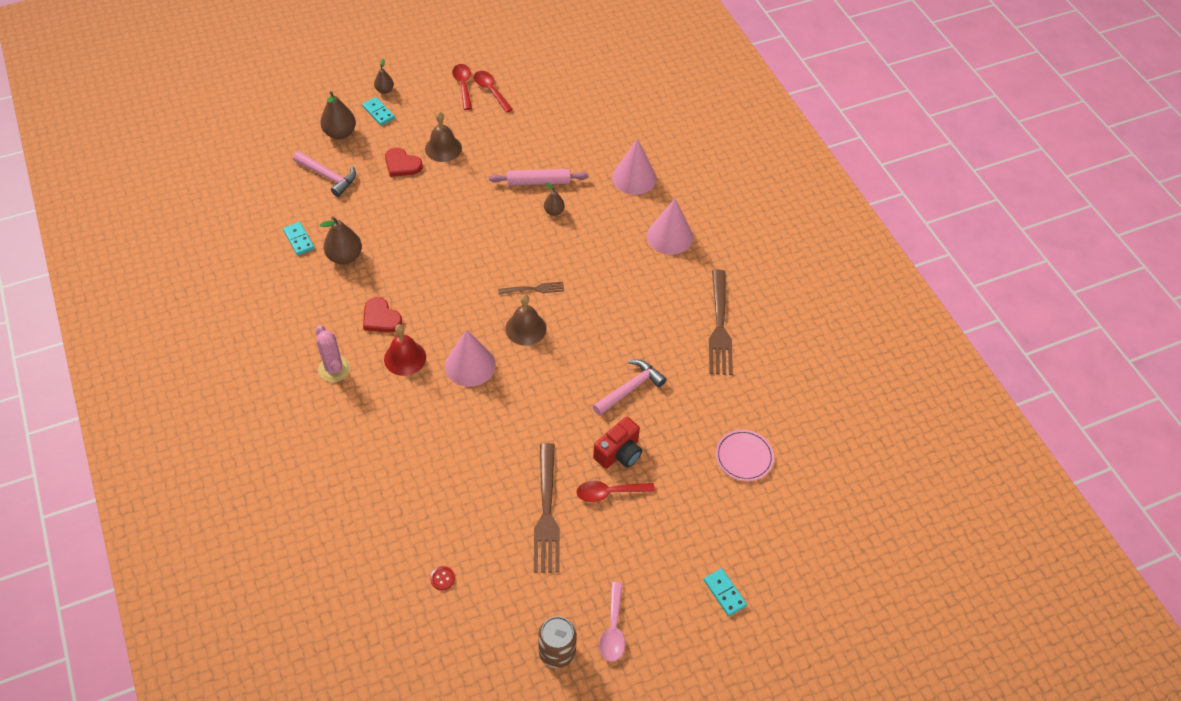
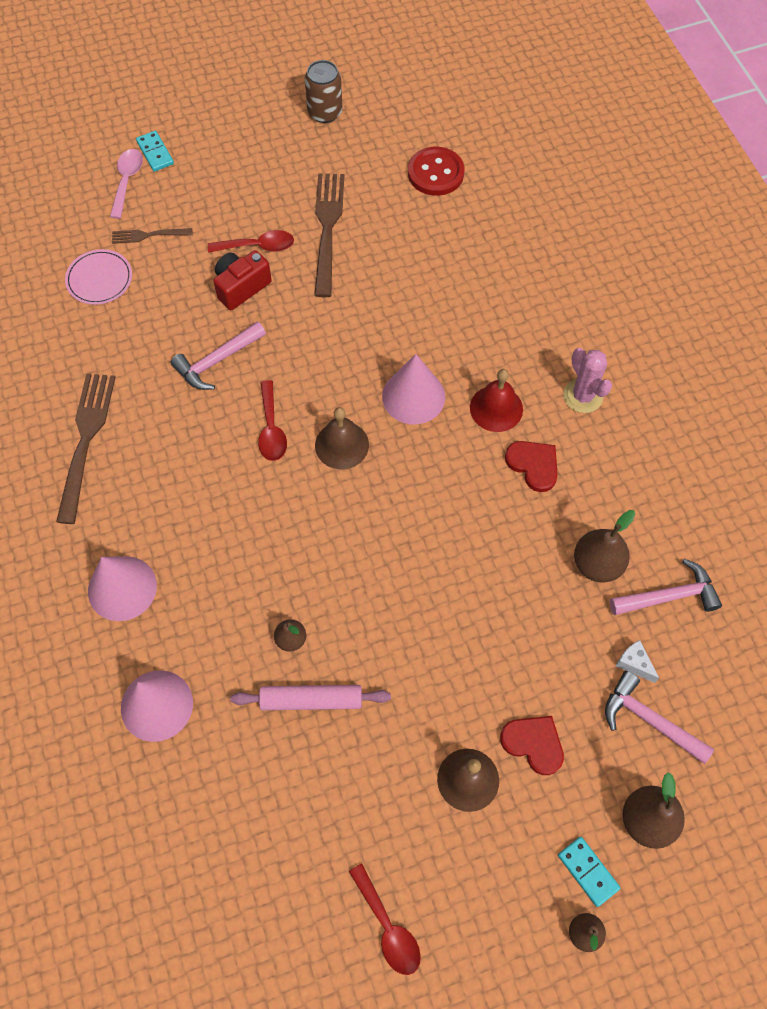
camera: 175 degrees left, 10 degrees up
(299, 239) = (669, 596): turquoise domino -> pink hammer
(331, 203) = (634, 663): none -> white cheese
(442, 578) = (435, 173): red button -> red button, size x2.28
(463, 85) = (439, 943): red spoon -> red spoon (271, 429)
(534, 289) = (328, 504): brown fork -> brown fork (148, 235)
(613, 629) = (270, 128): pink spoon -> pink spoon (127, 181)

